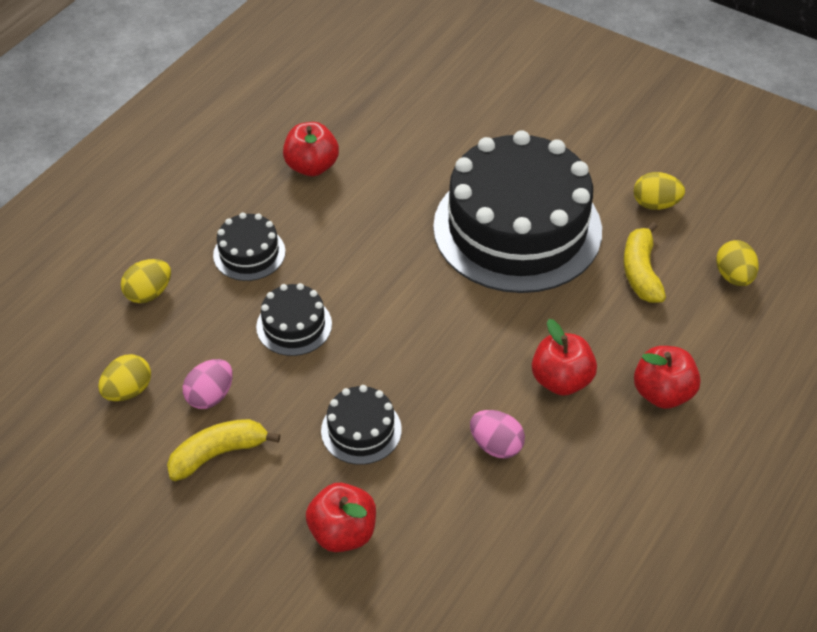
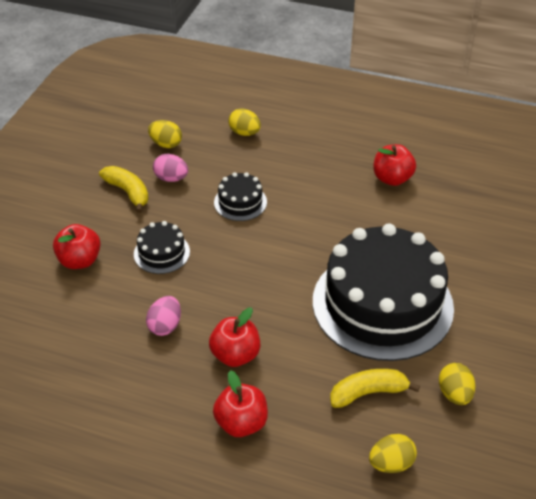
camera: 75 degrees right, 5 degrees down
(249, 253) = (296, 167): black cake -> none

